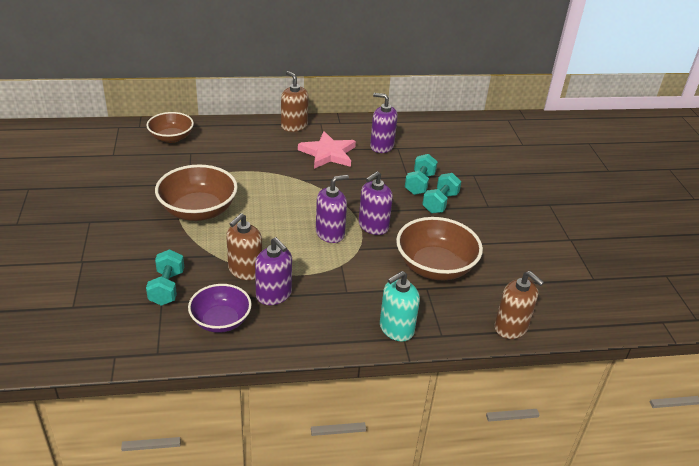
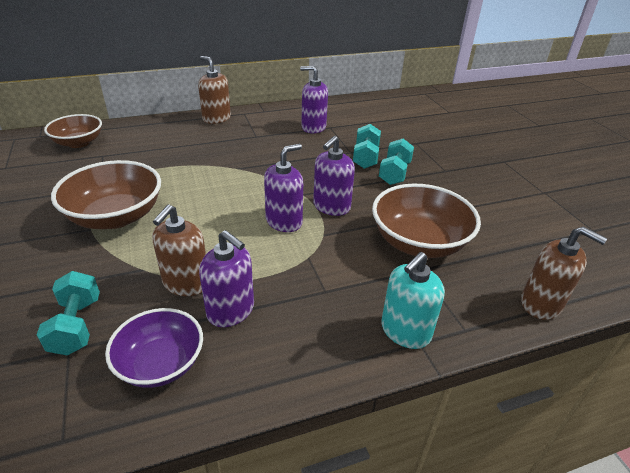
camera: 10 degrees left, 0 degrees up
(328, 153) = (259, 140): pink star -> none

